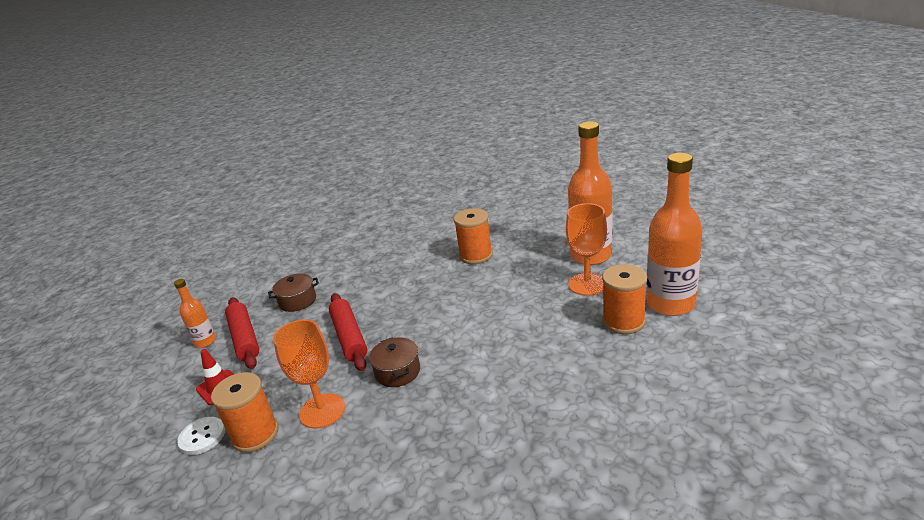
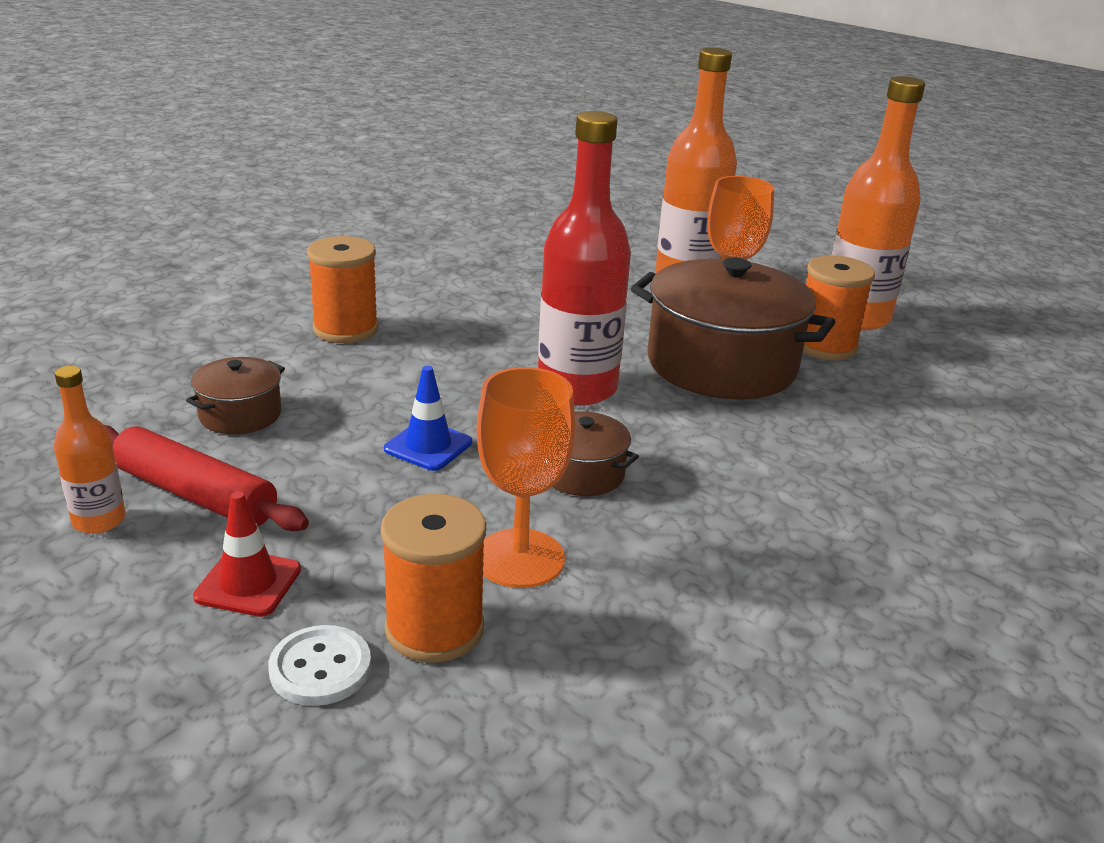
camera: 40 degrees left, 0 degrees up
(349, 337) = (428, 446): red rolling pin -> blue traffic cone
(449, 319) = (577, 388): none -> red bottle
(476, 255) = (509, 299): orange spool -> orange spool (345, 329)
(543, 321) = (721, 364): none -> brown pot

